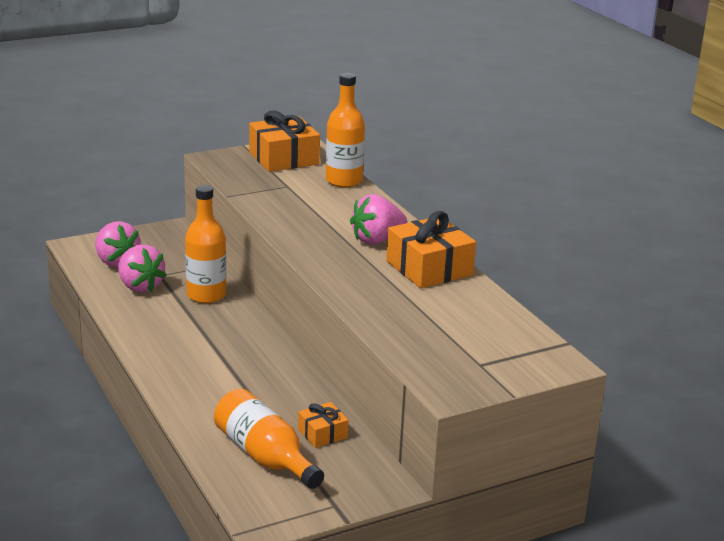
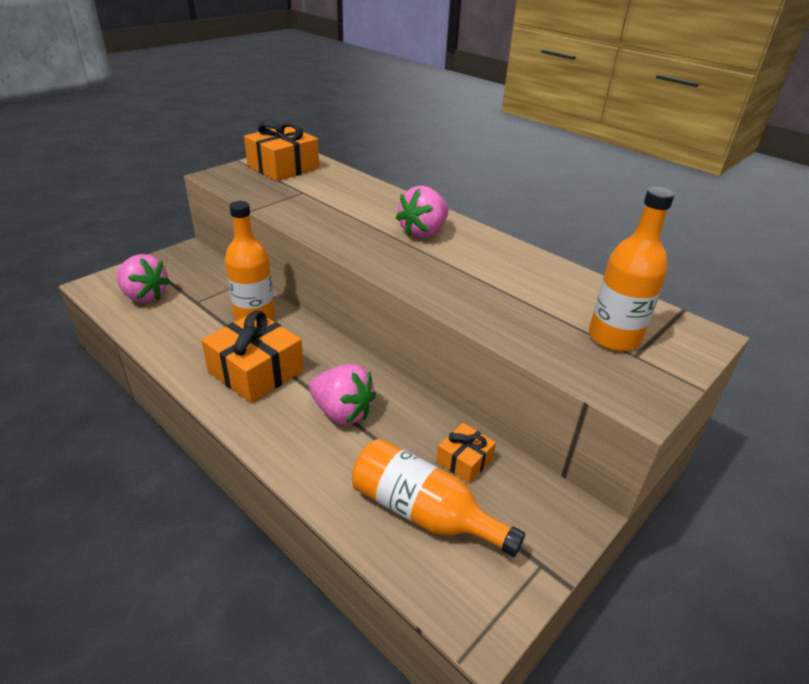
camera: 20 degrees left, 10 degrees up
(140, 286) = (181, 319): pink strawberry -> pink strawberry (342, 412)
(344, 181) = (351, 180): orange bottle -> orange bottle (614, 338)
(429, 268) = (493, 253): orange gift -> orange gift (256, 371)

